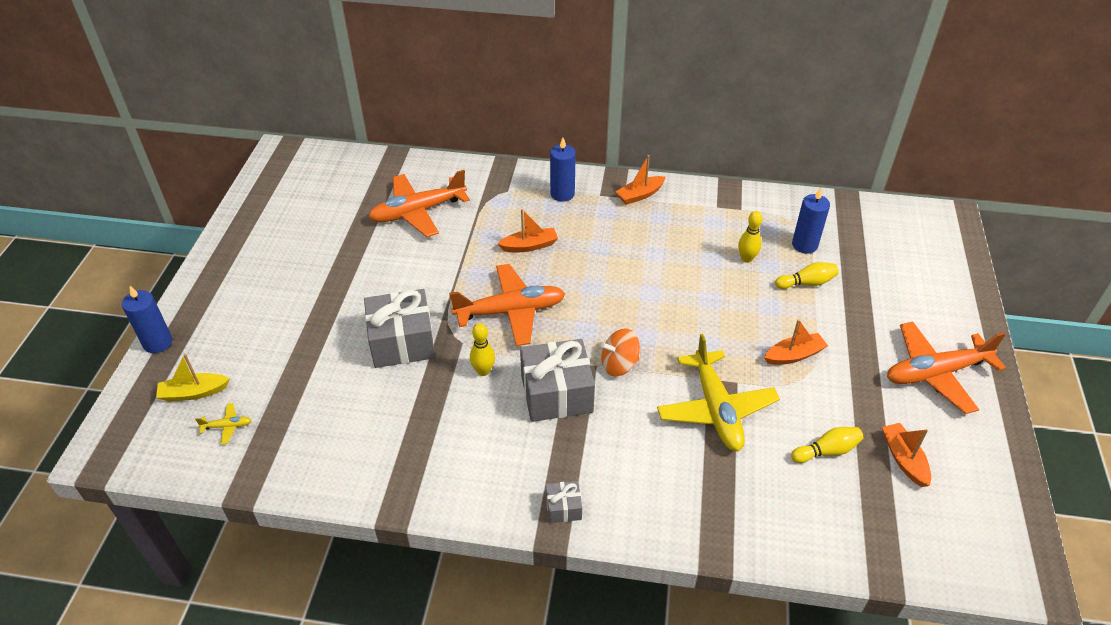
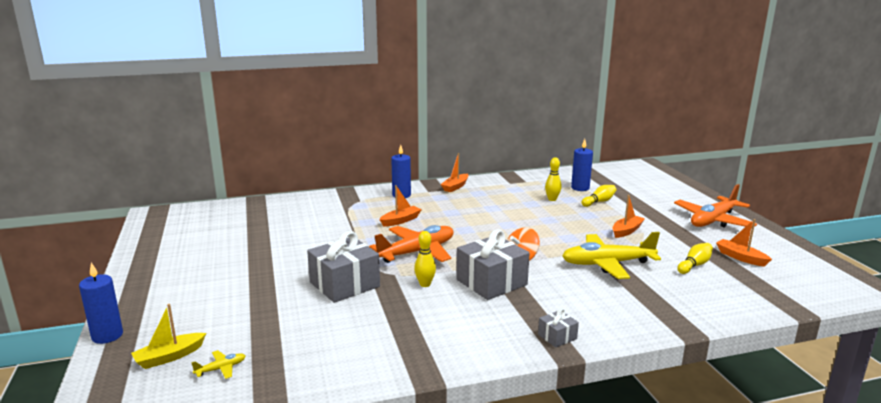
camera: 25 degrees left, 25 degrees down
(418, 212) = (298, 221): orange plane -> none
(716, 409) = (607, 264): yellow plane -> yellow plane turned 120 degrees clockwise

